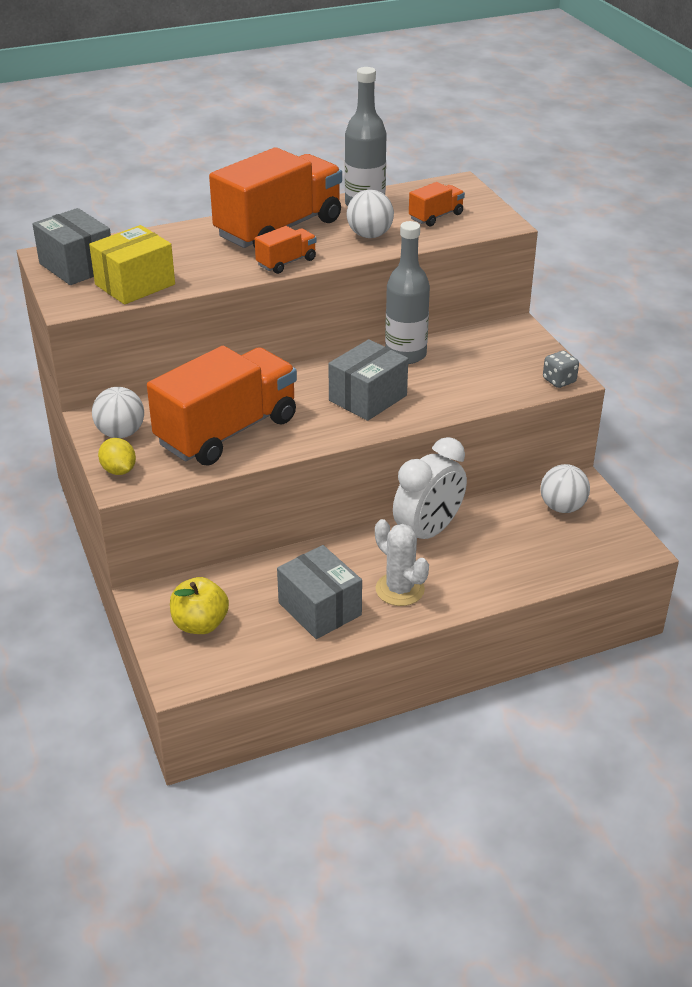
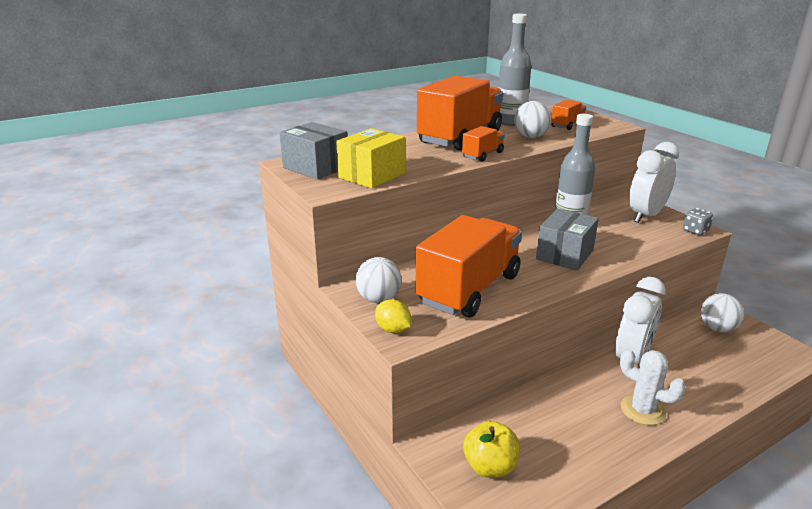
camera: 10 degrees left, 10 degrees down
(319, 609) = (587, 437): grey box -> none
(514, 352) = (646, 216): none -> white clock

